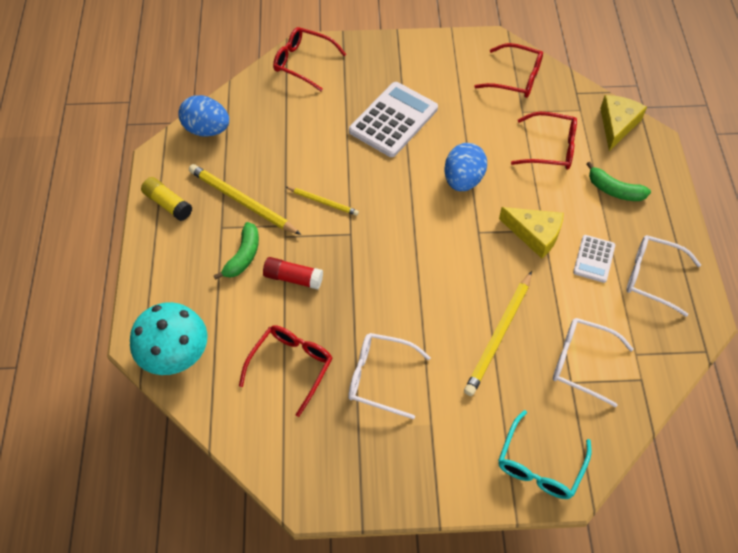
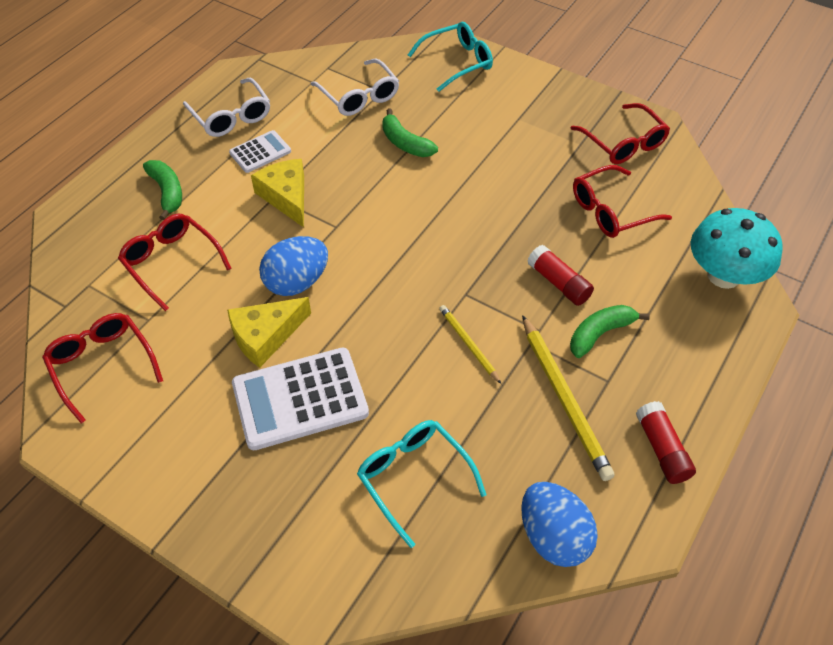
camera: 145 degrees left, 5 degrees down
(168, 204) = (662, 449): yellow glue stick -> red glue stick
(298, 117) = (414, 478): none -> turquoise glasses
(303, 63) = (337, 573): red glasses -> red glasses (623, 143)
(380, 377) = (535, 165): white glasses -> none
(499, 335) = (405, 143): yellow pencil -> green banana
(617, 124) = (76, 247): yellow cheese -> yellow cheese (265, 336)

